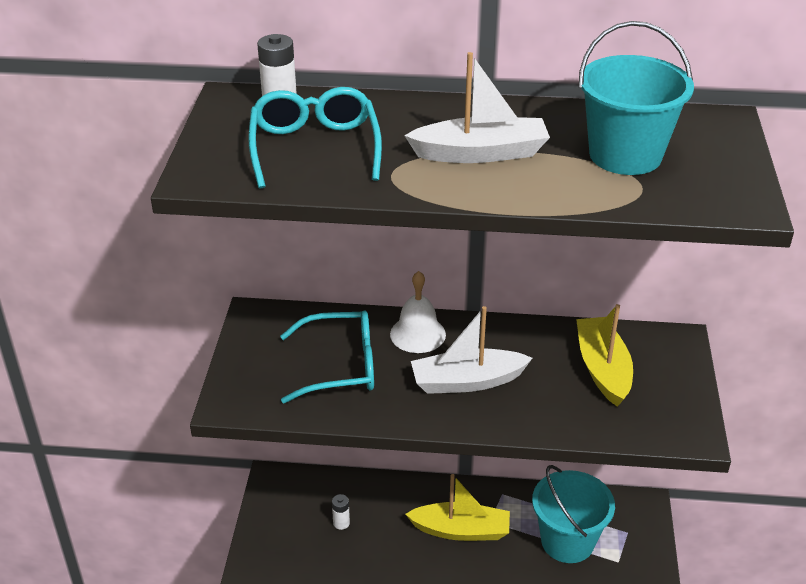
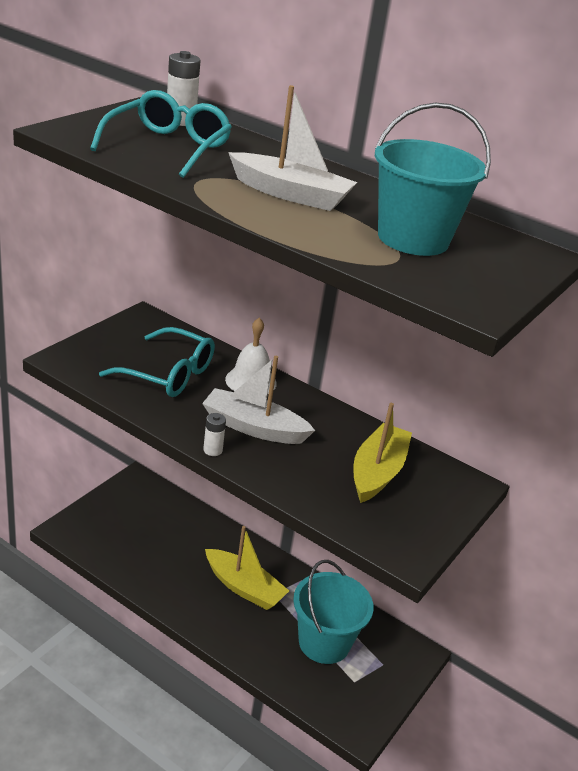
camera: 25 degrees right, 5 degrees down
(341, 523) = (158, 534): white battery -> white battery (212, 450)

